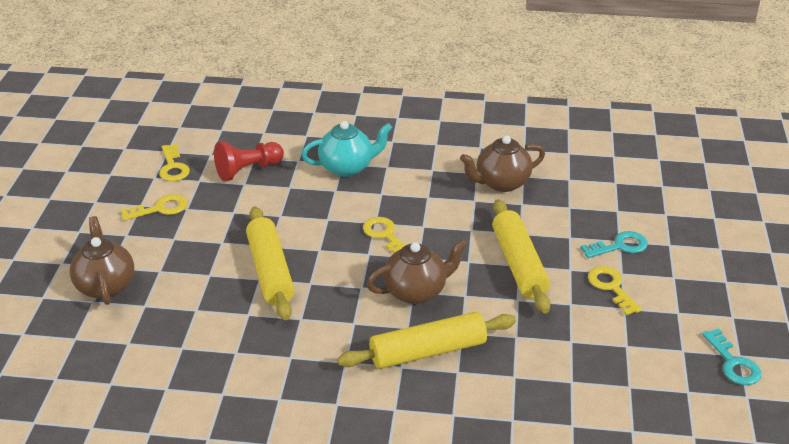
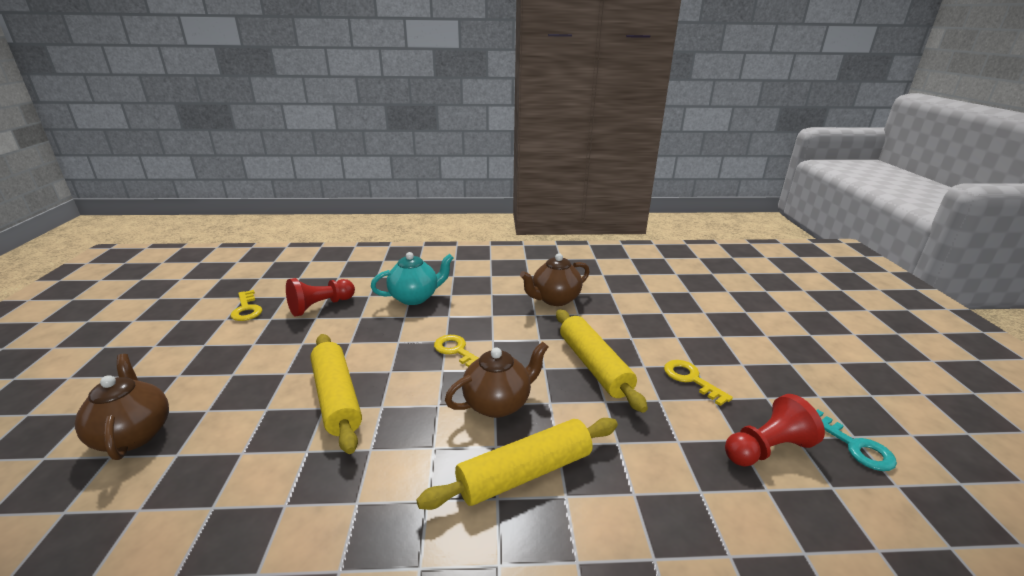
camera: 10 degrees left, 10 degrees down
(160, 208) = (224, 346): yellow key -> none
(620, 246) = (679, 341): turquoise key -> none
(648, 356) = (766, 449): none -> red pawn

